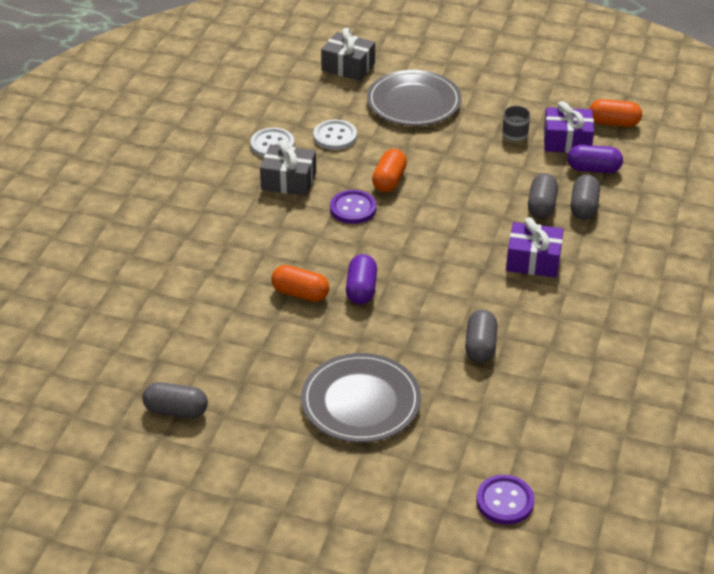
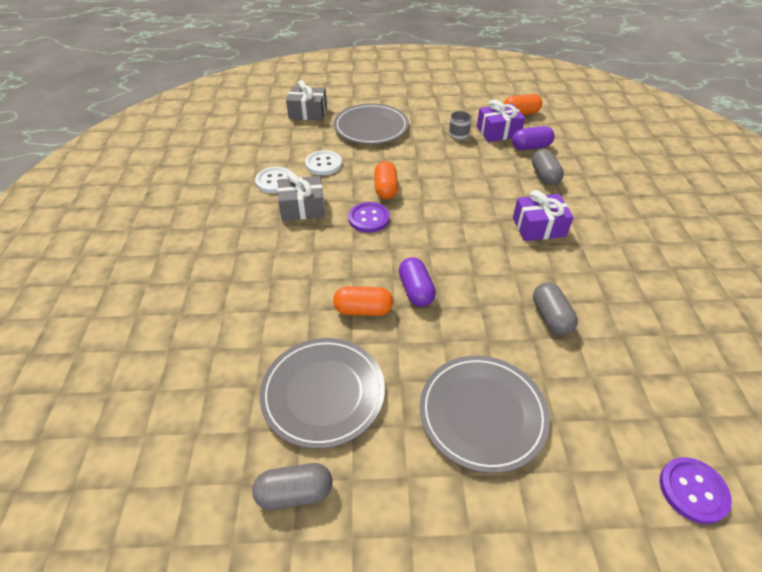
camera: 20 degrees left, 5 degrees up
(230, 350) = (323, 393): none -> grey plate
(541, 206) = (514, 182): grey capsule -> none

